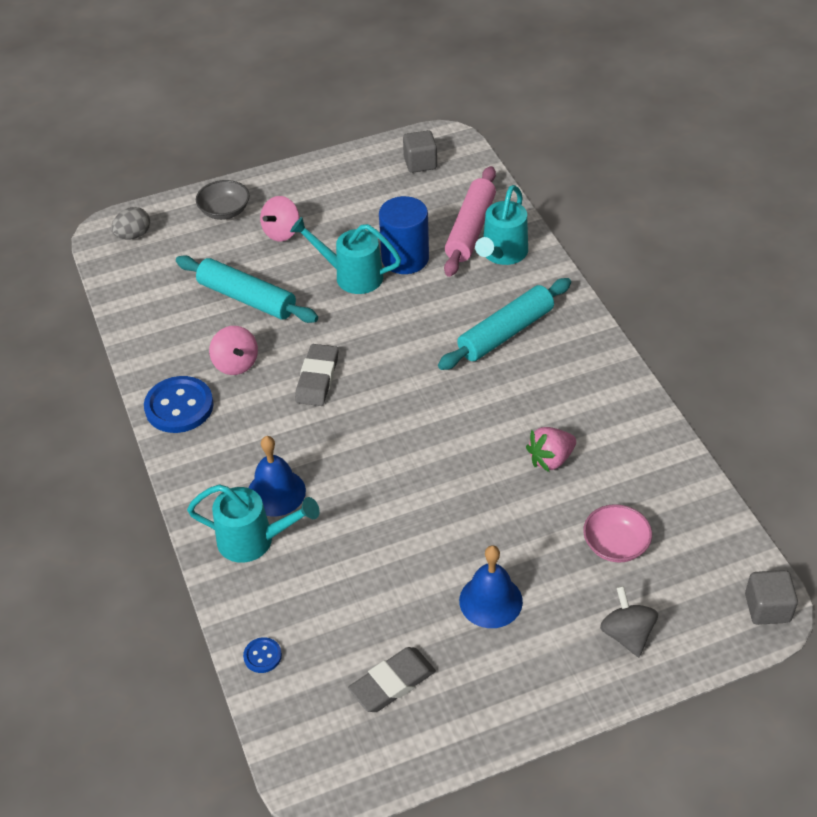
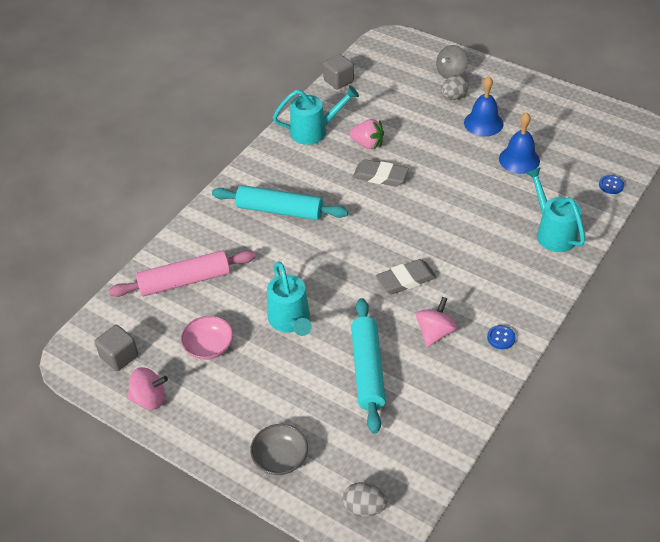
camera: 125 degrees left, 0 degrees up
(179, 406) = (501, 338): blue button -> blue button, size x0.48
(276, 492) = (511, 243): blue bell -> blue bell (519, 159)
(282, 232) = (276, 397): pink spinning top -> pink spinning top (149, 399)
(392, 683) = (567, 132): grey eraser -> grey eraser (380, 176)
(405, 258) = (246, 301): blue cylinder -> none
(502, 254) = (200, 250): turquoise watering can -> turquoise watering can (314, 131)
(571, 603) = (453, 97): none -> grey egg
(615, 545) = (401, 97): pink bowl -> pink bowl (209, 347)
(767, 608) = (388, 39): grey cube -> grey cube (338, 81)

